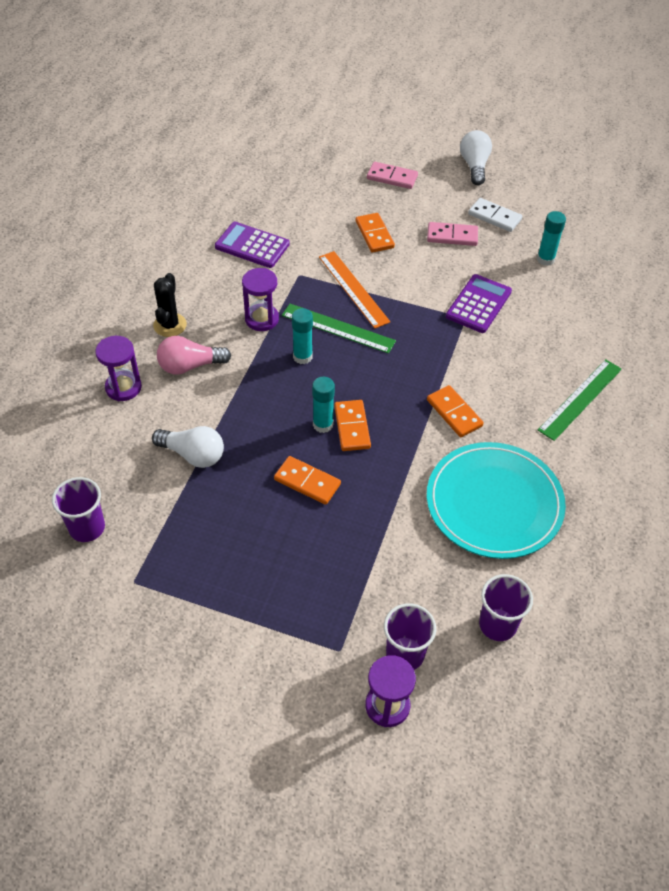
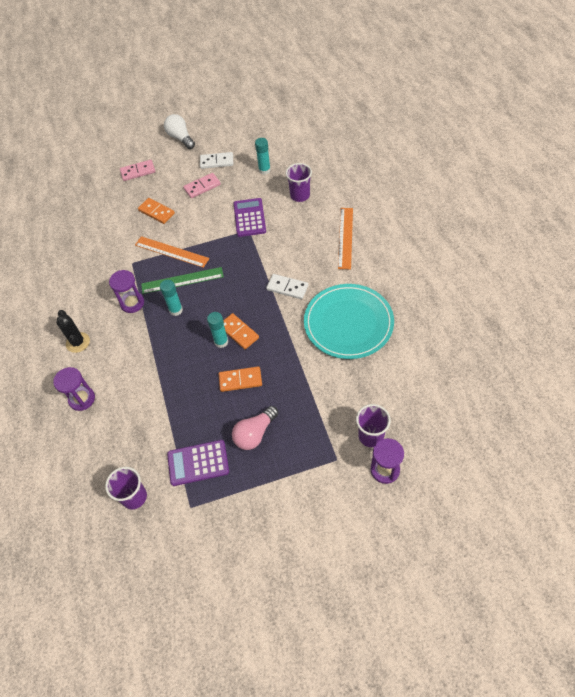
camera: 30 degrees left, 5 degrees up
(190, 366) = (112, 359): pink light bulb -> pink light bulb (255, 433)
(193, 455) = (161, 410): white light bulb -> none
(252, 245) = (87, 262): purple calculator -> purple calculator (198, 463)
(454, 413) = (287, 287): orange domino -> white domino
(497, 625) = (403, 386): purple cup -> purple cup (300, 195)
(580, 399) = (345, 237): green ruler -> orange ruler

